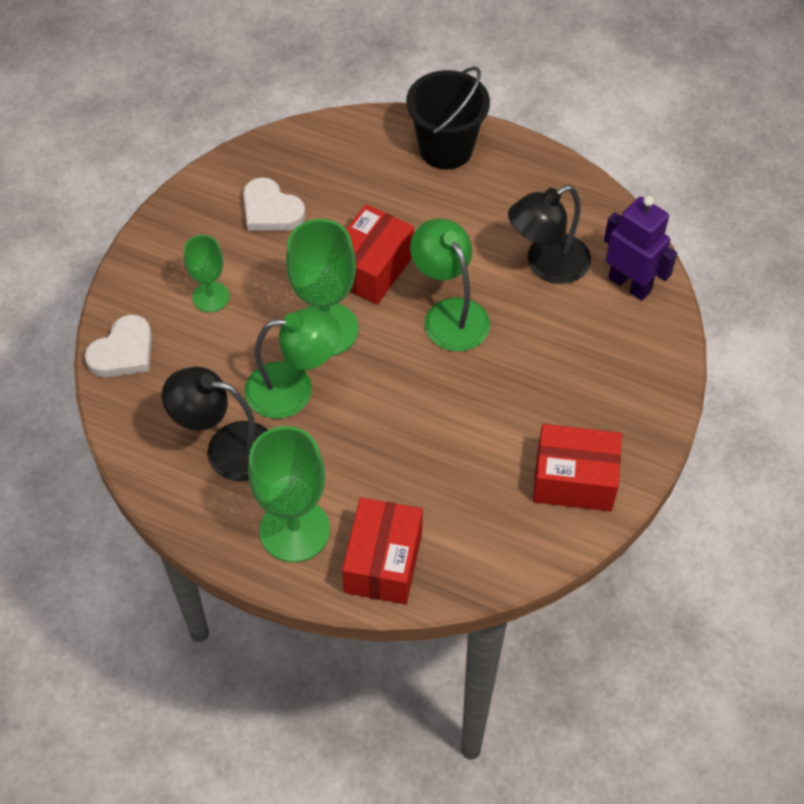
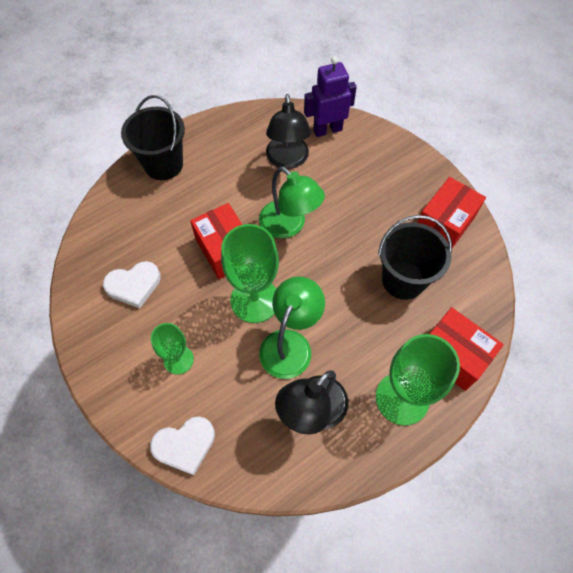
camera: 60 degrees left, 5 degrees up
(123, 352) = (185, 445): white heart -> white heart turned 90 degrees clockwise
(449, 314) = (289, 226): green lamp -> green lamp turned 135 degrees counterclockwise
(455, 467) = (403, 280): none -> black bucket

